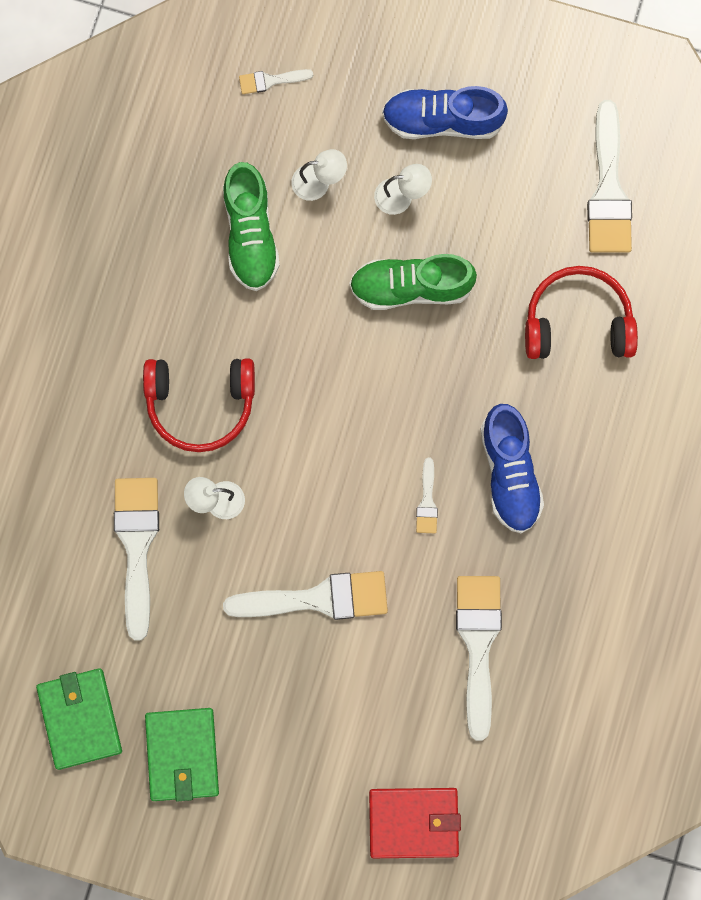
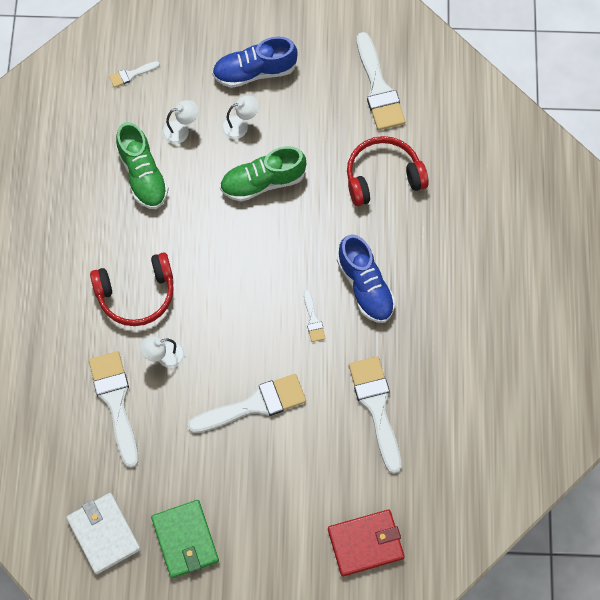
camera: 15 degrees left, 10 degrees down
(79, 718) = (104, 534): green wallet -> white wallet

